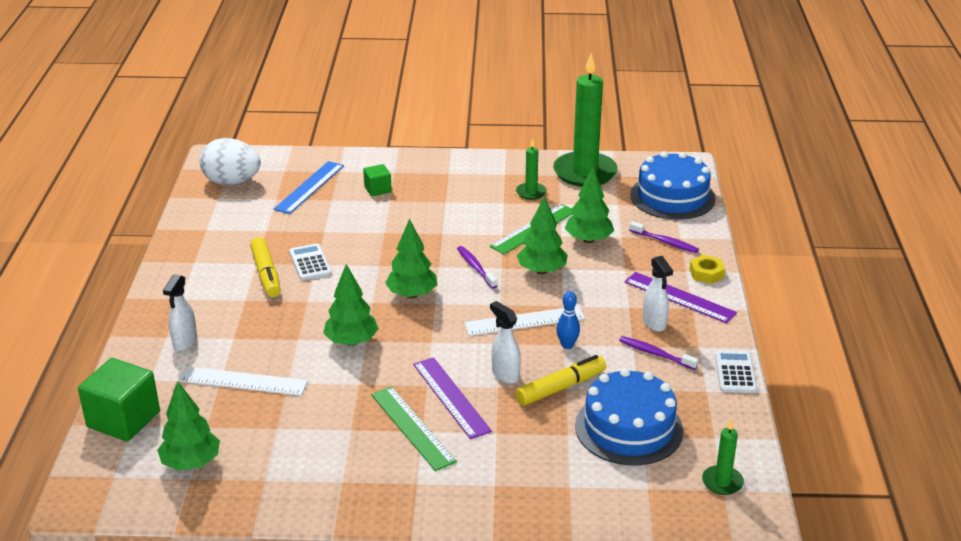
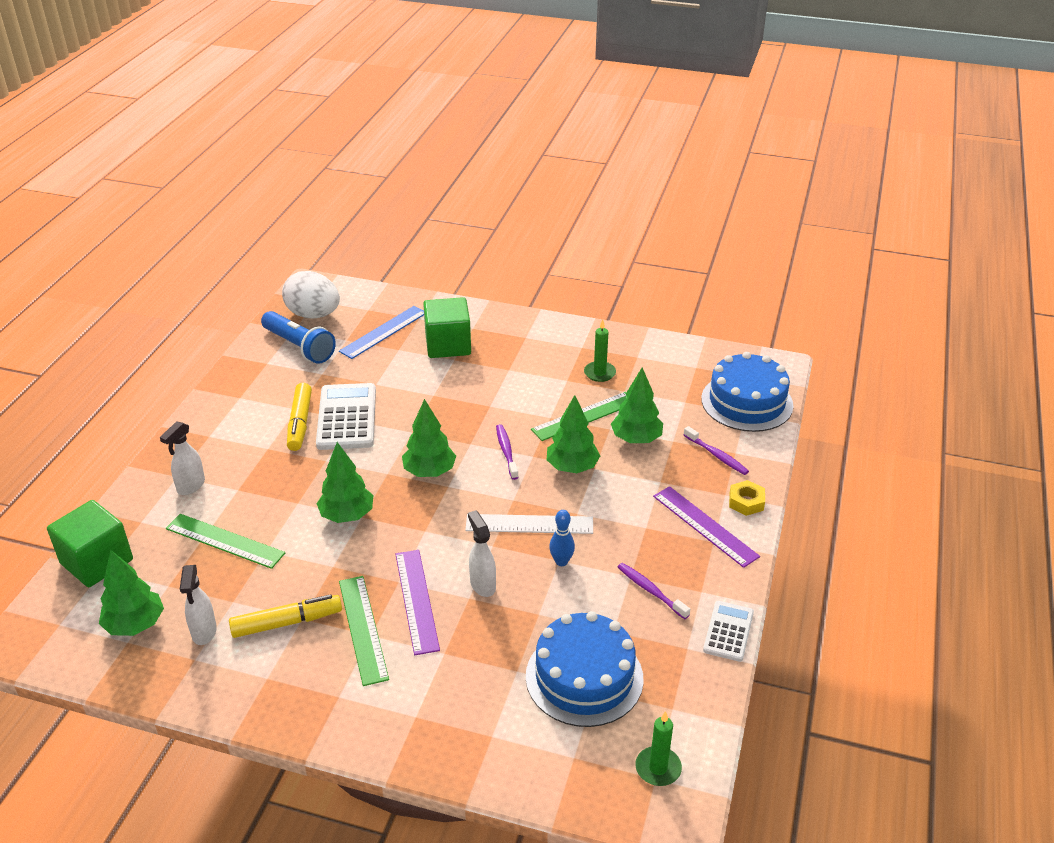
camera: 15 degrees right, 5 degrees up
(232, 211) = (299, 347): none -> blue flashlight
(243, 381) = (225, 541): white ruler -> green ruler
(310, 263) = (346, 417): white calculator -> white calculator, size x1.71
(377, 189) = (448, 345): green cube -> green cube, size x1.89
(560, 388) = (533, 612): yellow marker -> yellow marker (286, 622)
(585, 172) = (665, 358): green candle -> none
(654, 323) = (664, 553): white spray bottle -> white spray bottle (204, 632)

